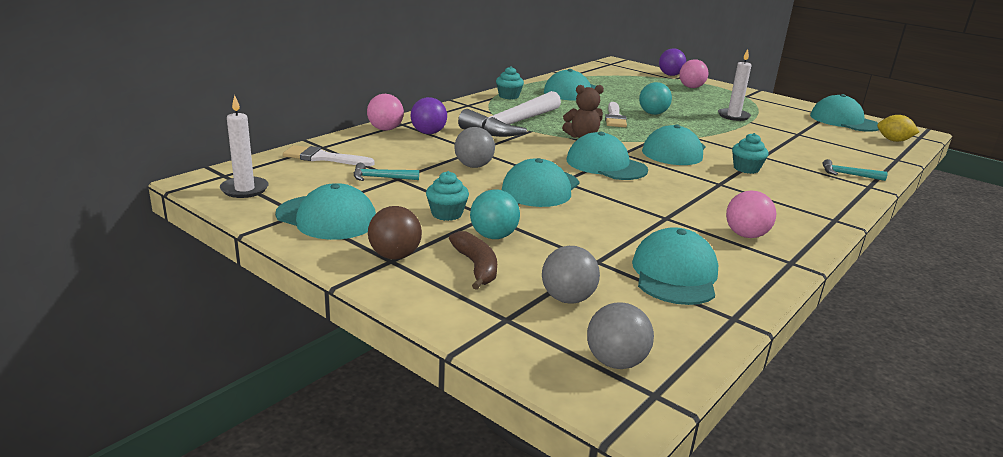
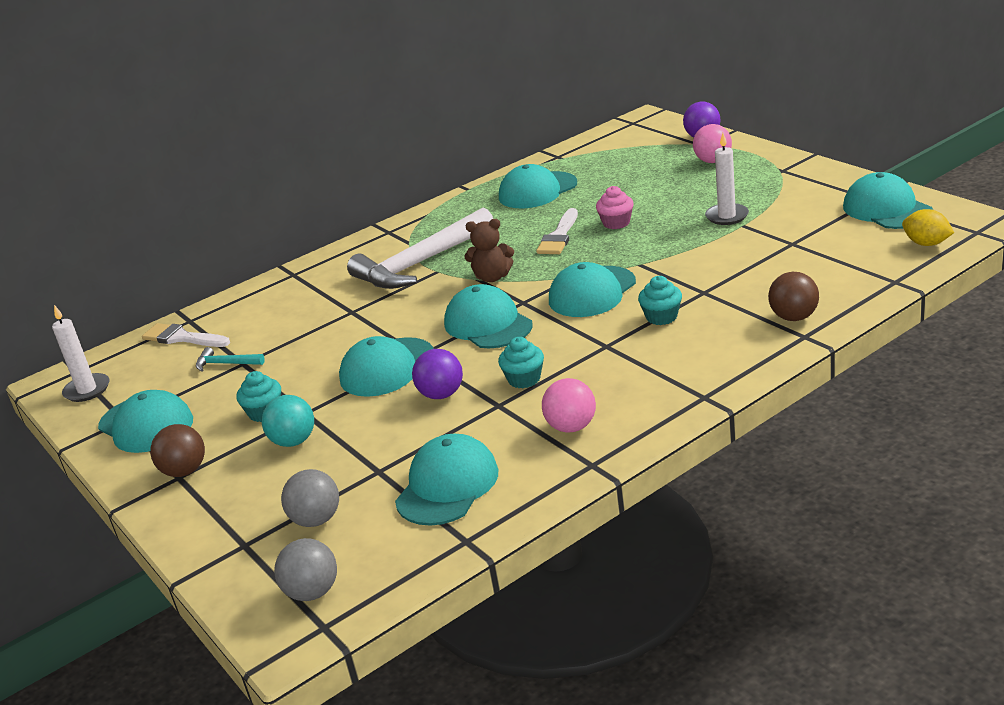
camera: 20 degrees right, 5 degrees up
(385, 129) = (270, 285): pink ball -> none
(428, 133) = (314, 287): purple ball -> purple ball (441, 394)
(474, 166) = (334, 338): grey ball -> none
(476, 267) = (253, 482): brown banana -> none
(508, 96) = (449, 209): turquoise cupcake -> turquoise cupcake (524, 379)
(653, 113) = (616, 223): turquoise ball -> pink cupcake
(848, 175) = (794, 317): turquoise hammer -> brown ball

